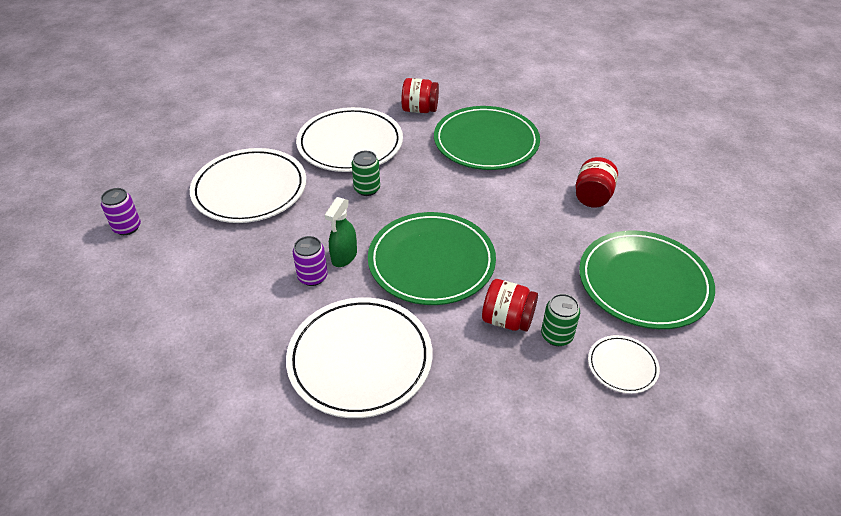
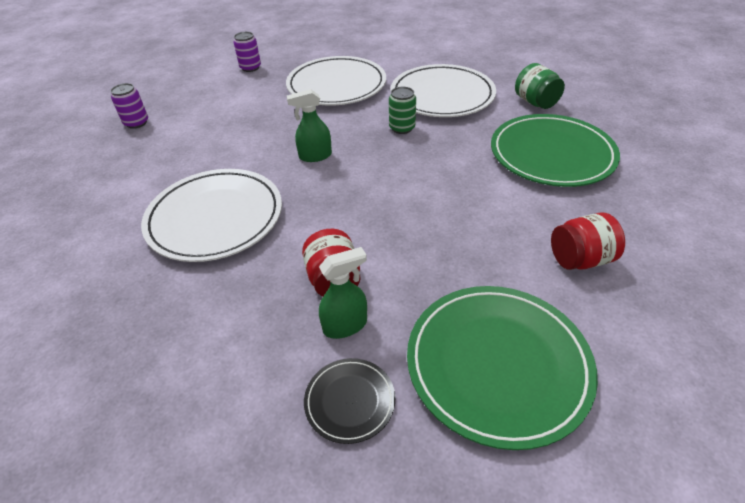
camera: 55 degrees right, 0 degrees up
(312, 277) = (279, 154): purple can -> purple can (136, 123)
(420, 110) = (535, 102): red jar -> green jar
(431, 262) = (358, 200): green plate -> none
(556, 336) = (345, 325): green can -> green spray bottle
(622, 366) = (350, 401): white plate -> black plate

